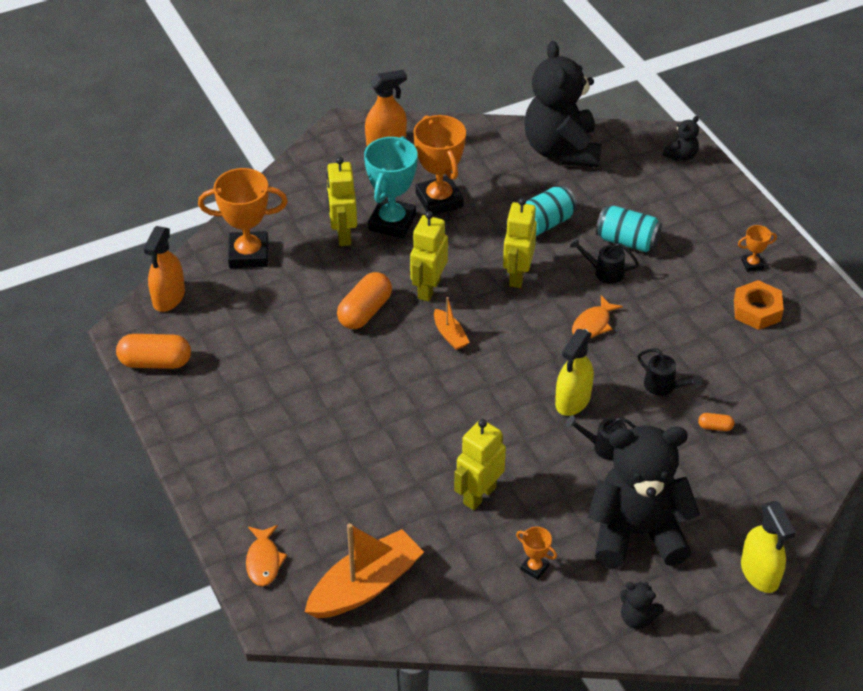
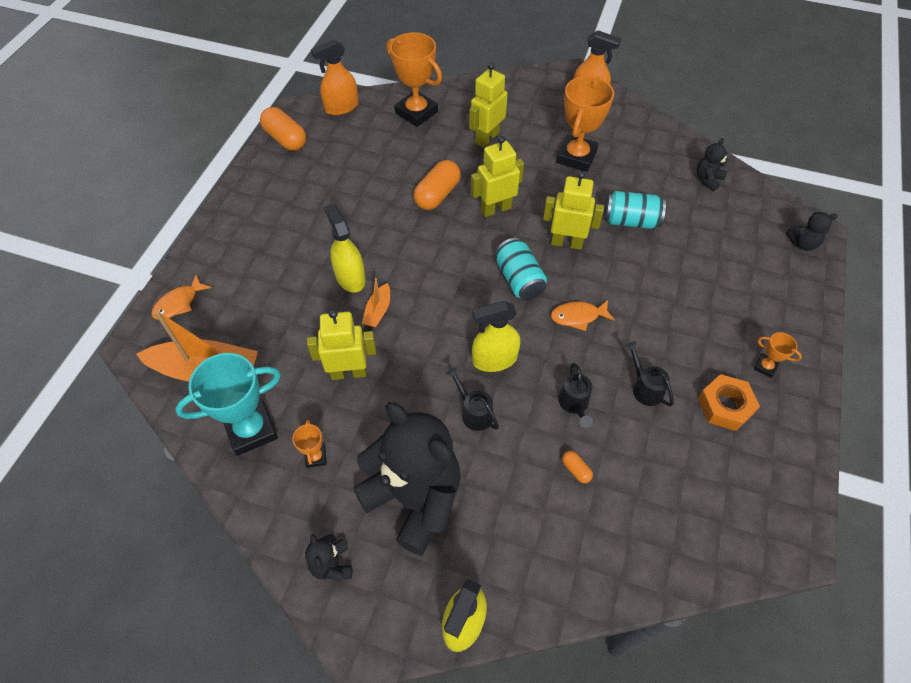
camera: 45 degrees right, 10 degrees up
(365, 312) = (437, 195): orange capsule -> orange capsule turned 45 degrees counterclockwise
(383, 429) = (350, 277): none -> yellow spray bottle
(392, 222) = (527, 151): turquoise trophy -> turquoise trophy (251, 430)
(450, 335) = (470, 249): orange boat -> orange boat (378, 311)
(517, 275) = (566, 243): yellow robot -> yellow robot turned 45 degrees clockwise
(561, 150) = (708, 179): black teddy bear -> black teddy bear, size x0.41
(604, 272) = (634, 285): black watering can -> black watering can (645, 387)
(627, 241) = (679, 276): turquoise can -> turquoise can (519, 280)

